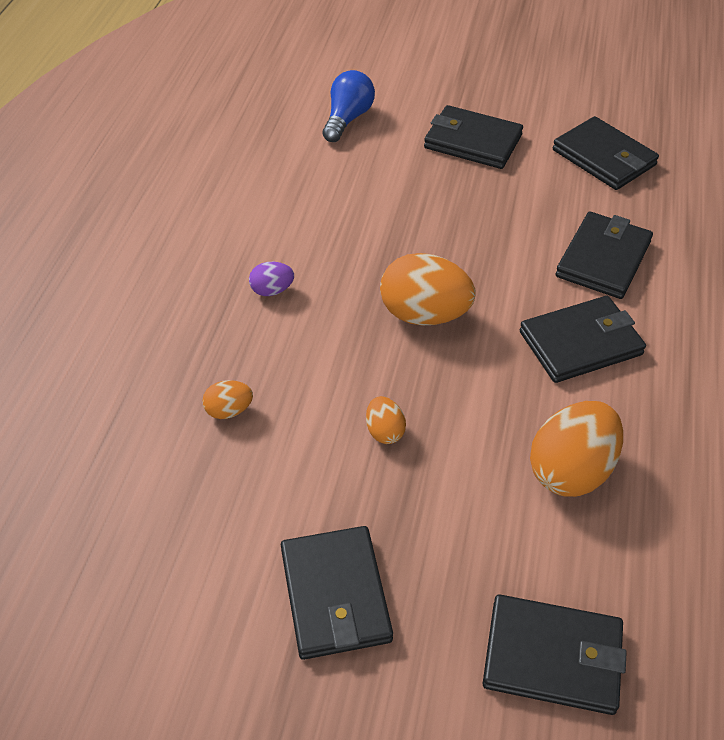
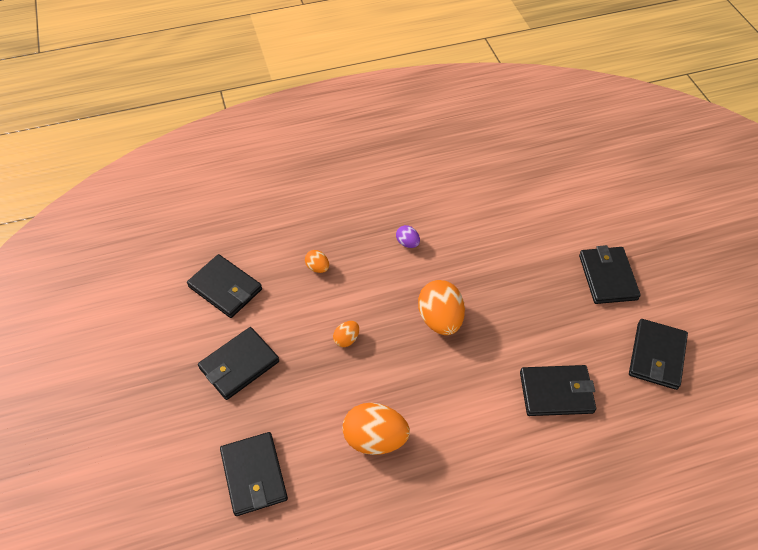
camera: 60 degrees right, 5 degrees up
(347, 119) = (572, 206): blue light bulb -> none
(581, 343) = (474, 407): black wallet -> black wallet (225, 288)

